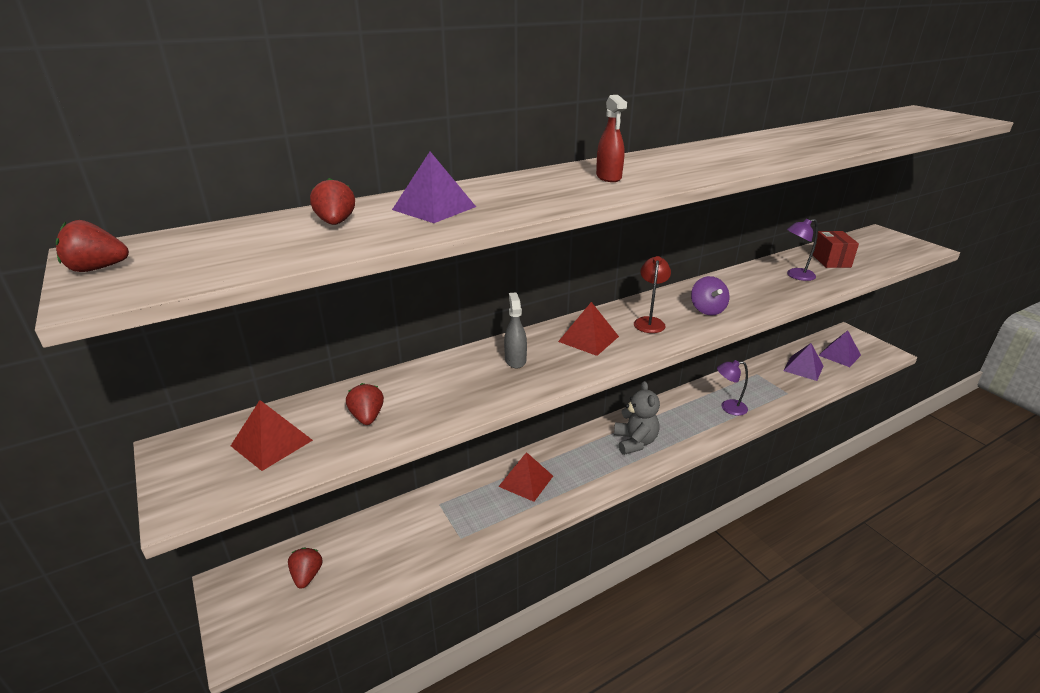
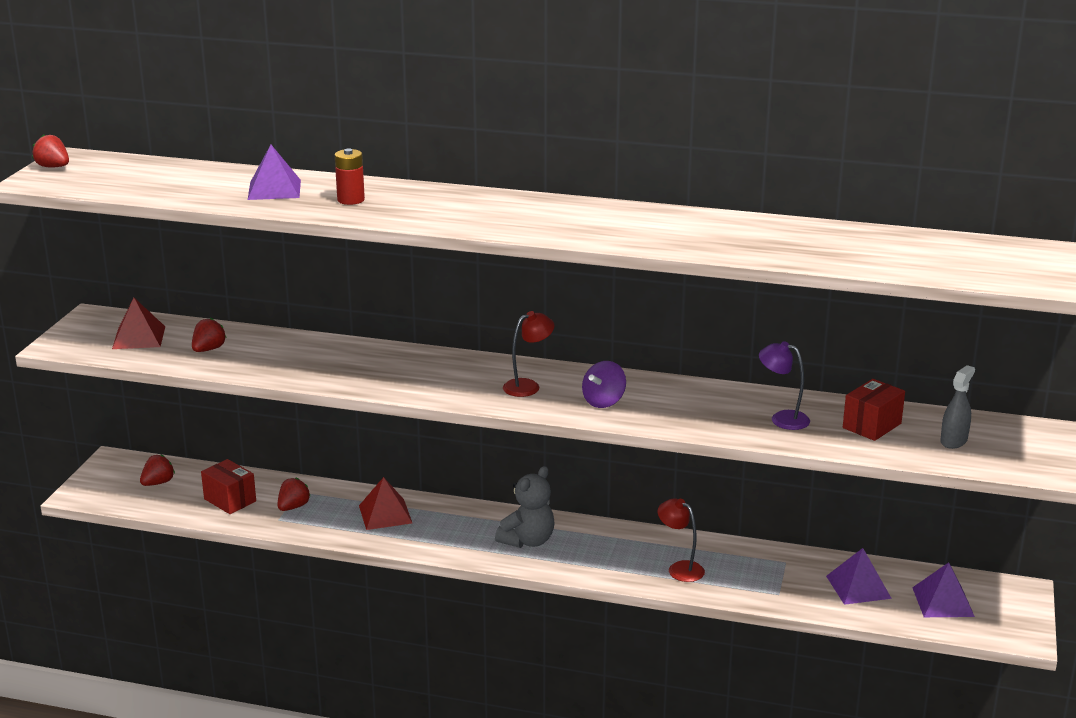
camera: 45 degrees right, 5 degrees down
(336, 223) = (201, 180): red strawberry -> red strawberry (293, 507)
(396, 548) = (230, 500): none -> red box
(515, 360) = (364, 362): grey spray bottle -> grey spray bottle (953, 441)
(523, 194) = (351, 200): none -> red battery
(588, 339) = (449, 374): red pyramid -> none
(608, 177) = (447, 208): red spray bottle -> none
(728, 408) = (680, 568): purple lamp -> red lamp

